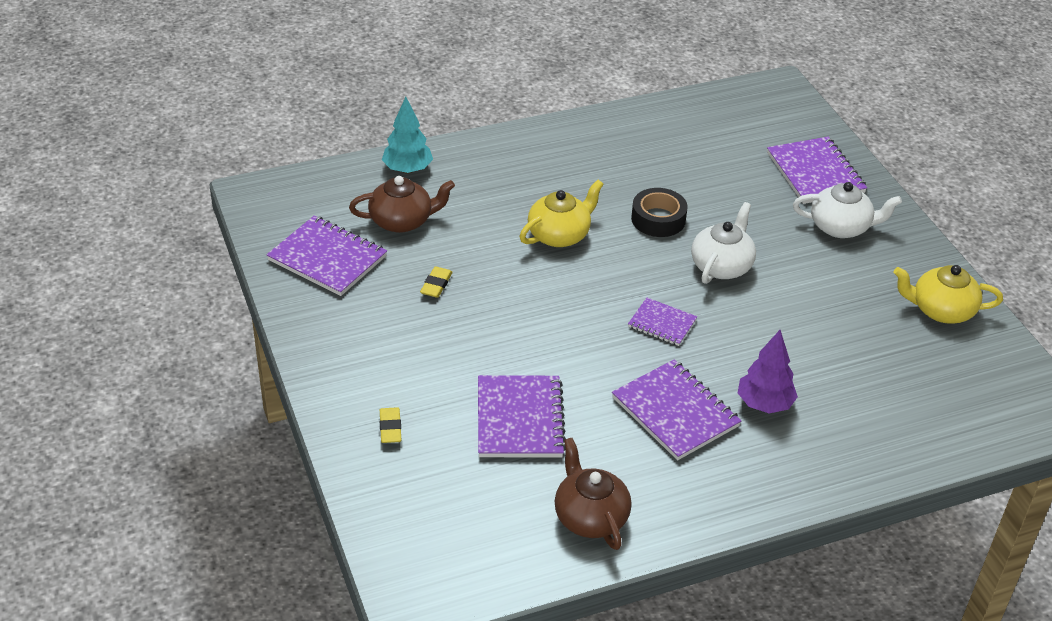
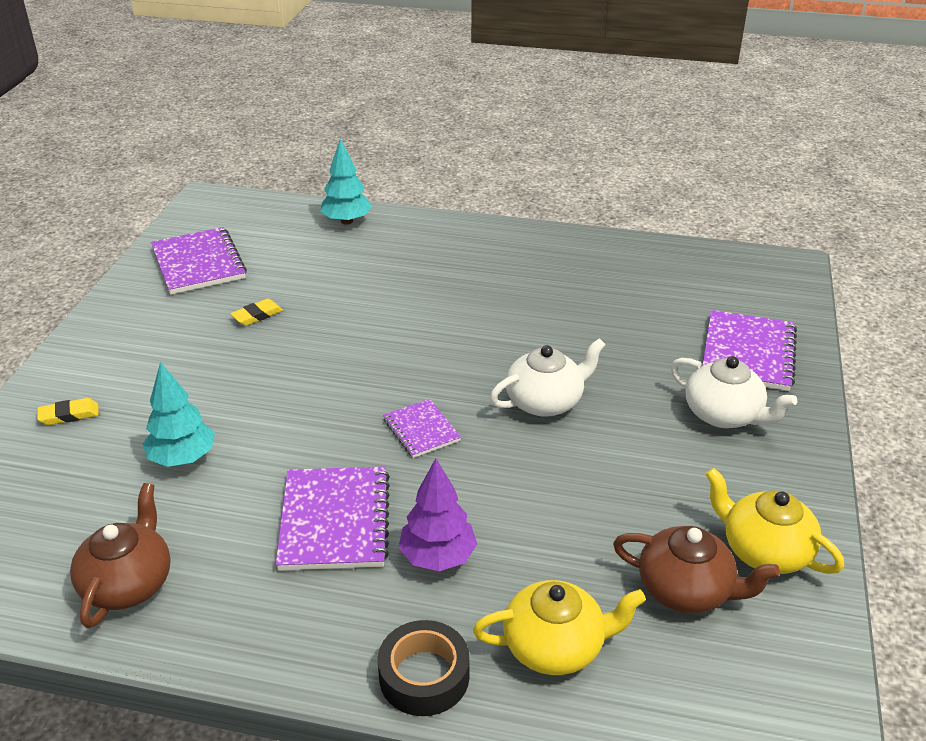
camera: 35 degrees right, 5 degrees down
(390, 428) = (69, 415): yellow eraser -> yellow eraser turned 45 degrees clockwise
(402, 221) = (293, 257): brown teapot -> brown teapot (686, 590)
(520, 419) = (183, 458): purple notebook -> turquoise tree
(559, 235) = (415, 315): yellow teapot -> yellow teapot (555, 646)
(658, 219) = (527, 336): black tape -> black tape (424, 676)

